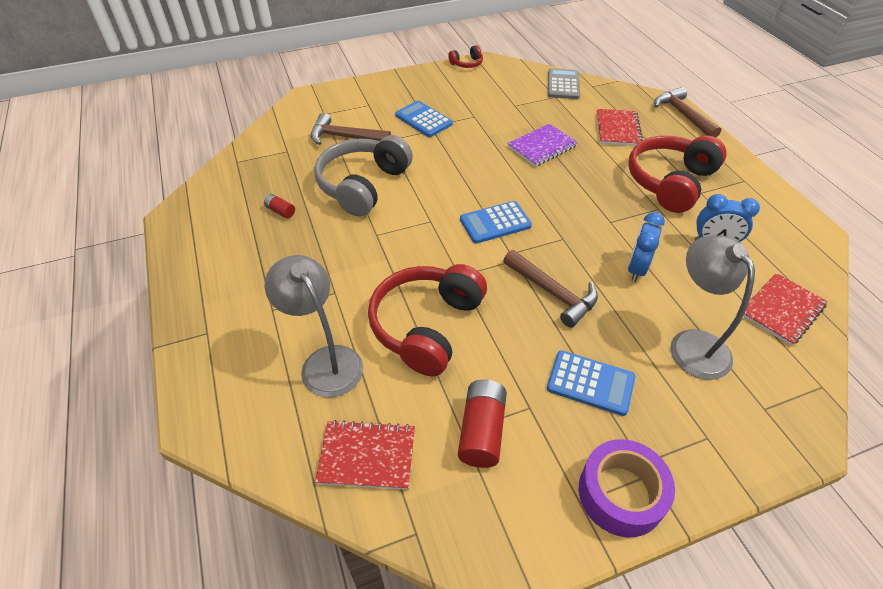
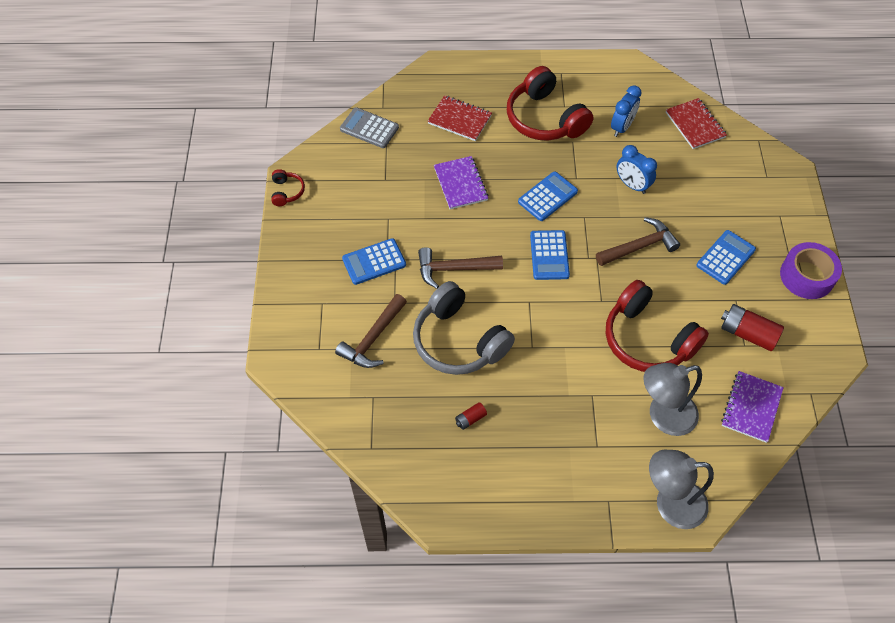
camera: 70 degrees left, 10 degrees up
(367, 456) = (751, 407): red notebook -> purple notebook
(569, 206) = (547, 197): none -> blue calculator
(683, 115) = (460, 66): brown hammer -> brown hammer (454, 269)
(692, 343) = (709, 187): grey lamp -> grey lamp (670, 504)

